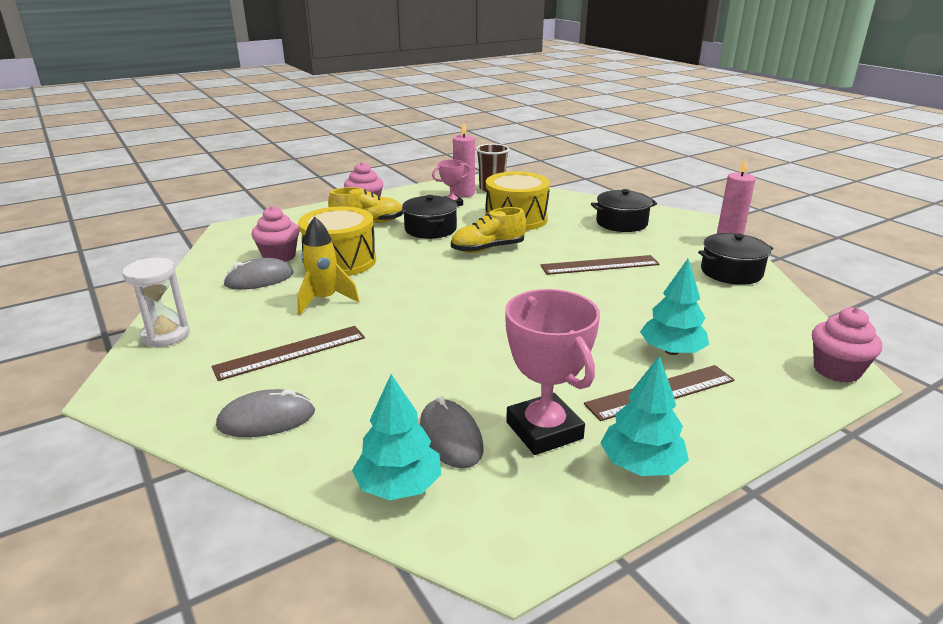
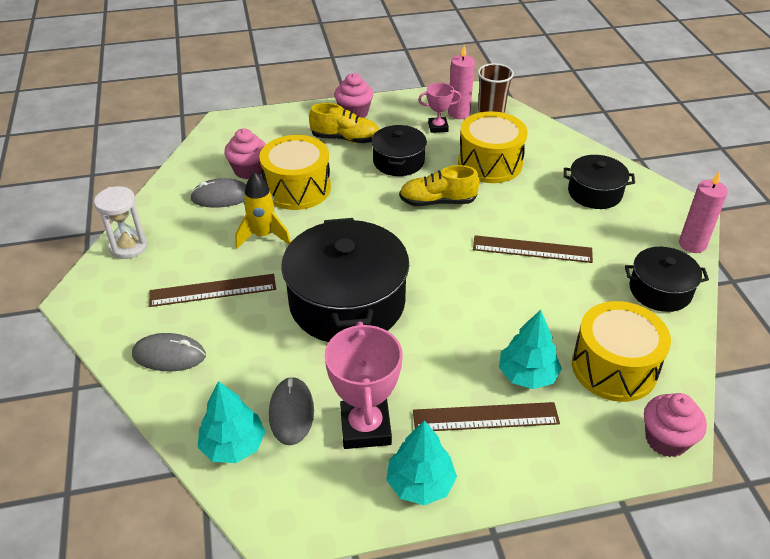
camera: 20 degrees right, 15 degrees up
(450, 333) = (347, 302): none -> black pot
(743, 329) = (614, 367): none -> yellow drum

